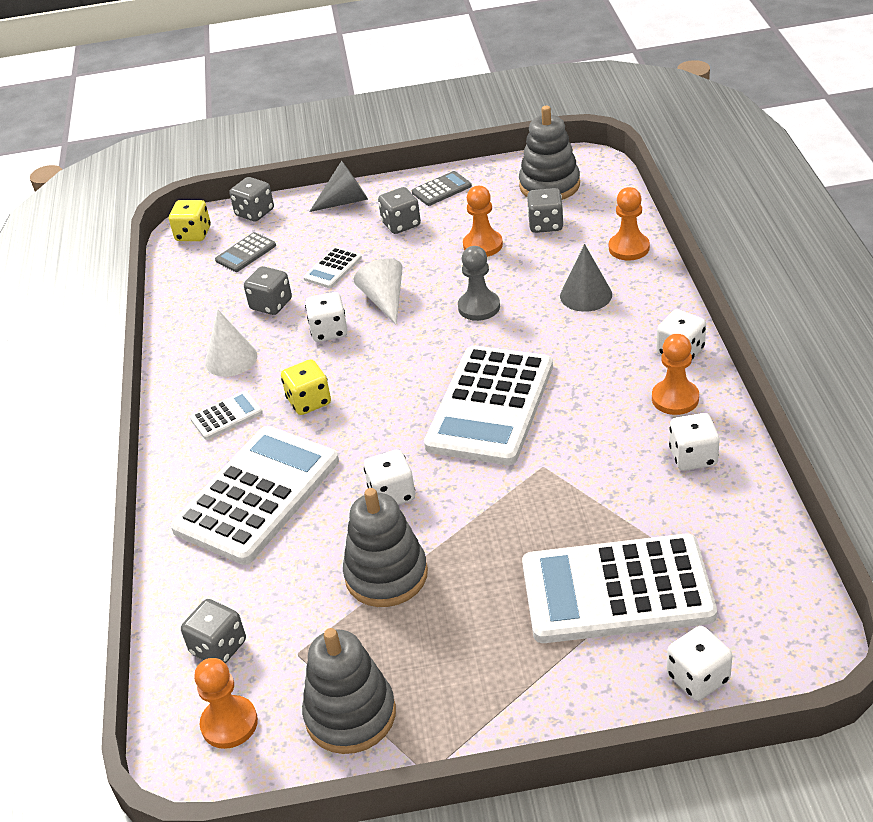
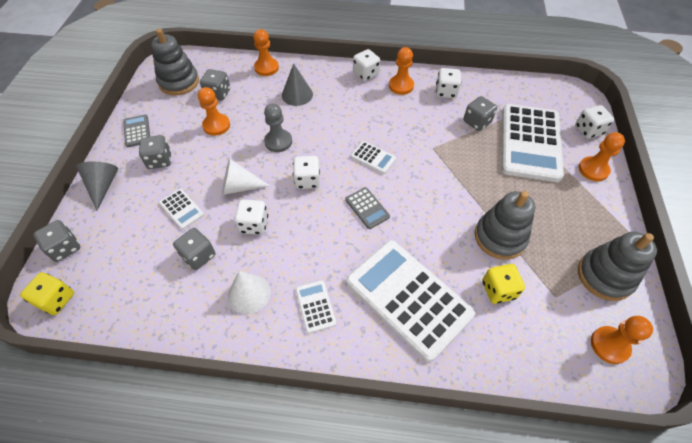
camera: 80 degrees left, 15 degrees up
(218, 647) = (545, 343): grey dice -> grey dice (477, 122)
(245, 253) = (117, 263): grey calculator -> grey calculator (367, 208)
(309, 401) = (324, 250): yellow dice -> yellow dice (498, 290)
(392, 494) = (432, 221): white dice -> white dice (307, 180)
(490, 406) = (373, 158): white calculator -> white calculator, size x0.43
(588, 690) = (593, 170): none -> orange pawn

